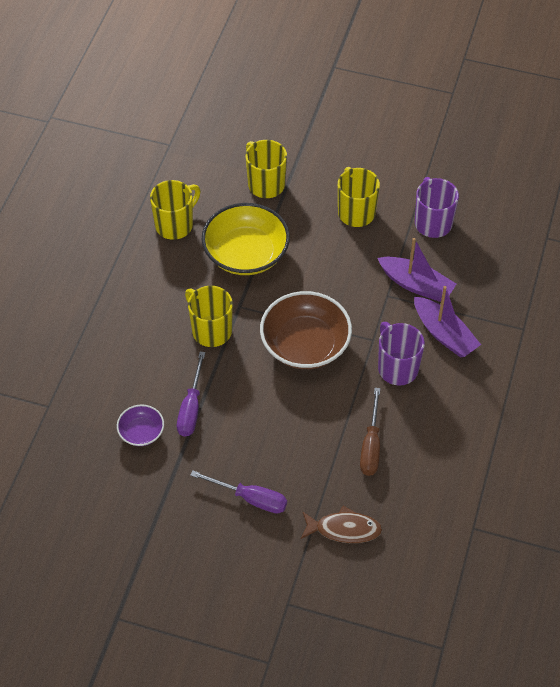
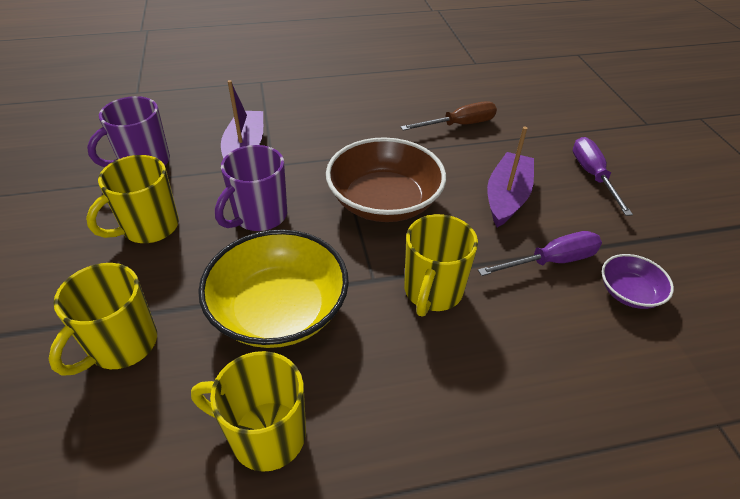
camera: 120 degrees left, 10 degrees down
(344, 529) = (551, 116): brown fish -> none
(397, 368) = (361, 134): purple mug -> purple mug (259, 216)
(444, 334) = (298, 118): purple boat -> purple boat (507, 197)

